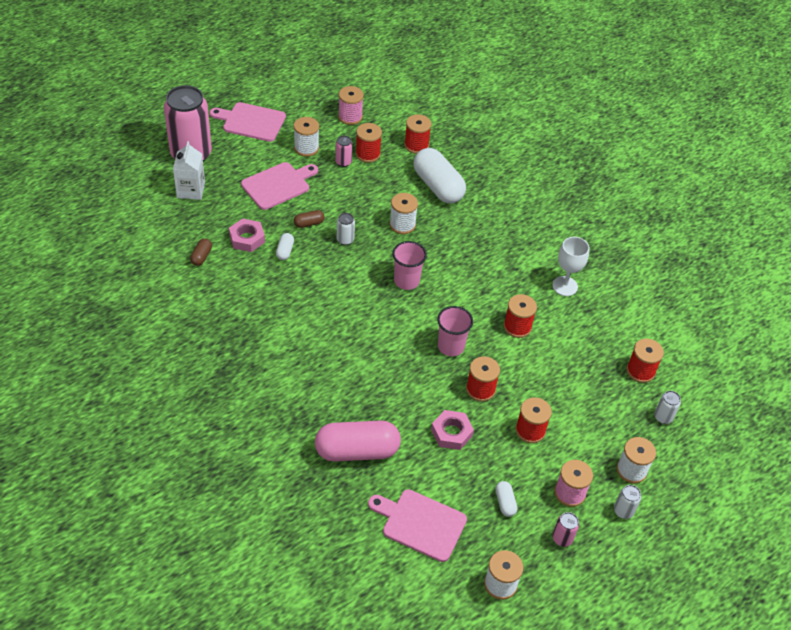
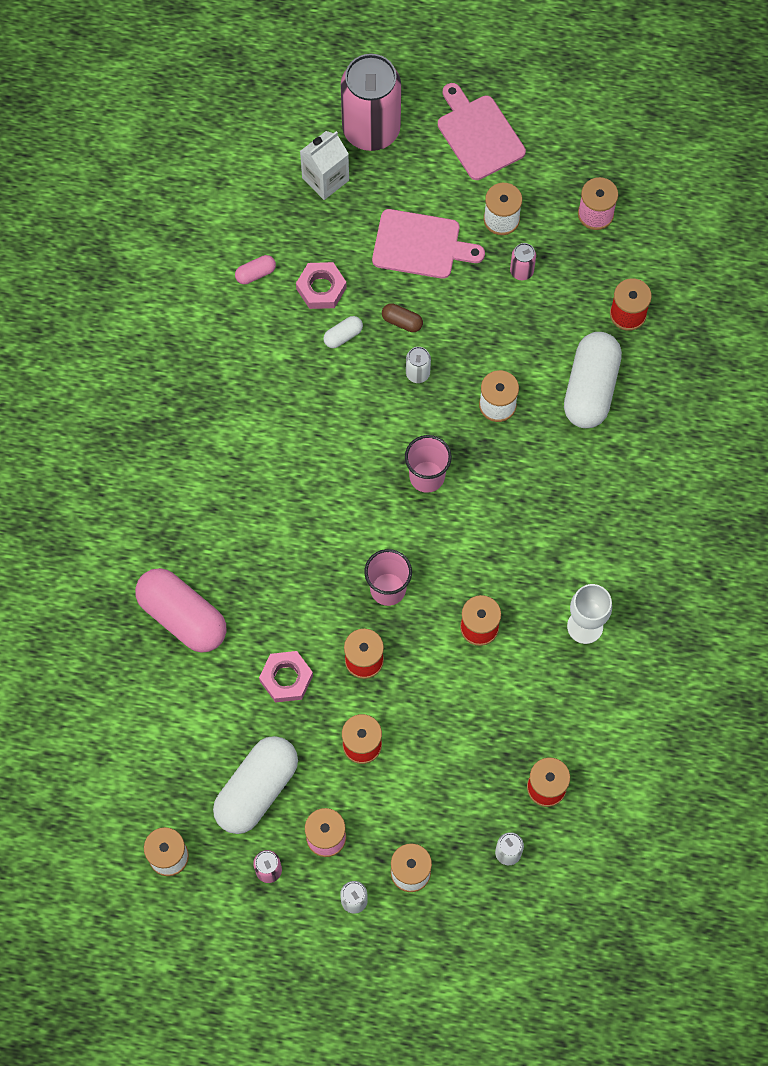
camera: 50 degrees right, 20 degrees up
(201, 257) = (256, 274): brown capsule -> pink capsule
(368, 154) = (560, 282): red spool -> none
(420, 524) = (162, 738): pink cutting board -> none
(505, 502) = (257, 790): white capsule -> white capsule, size x2.31

